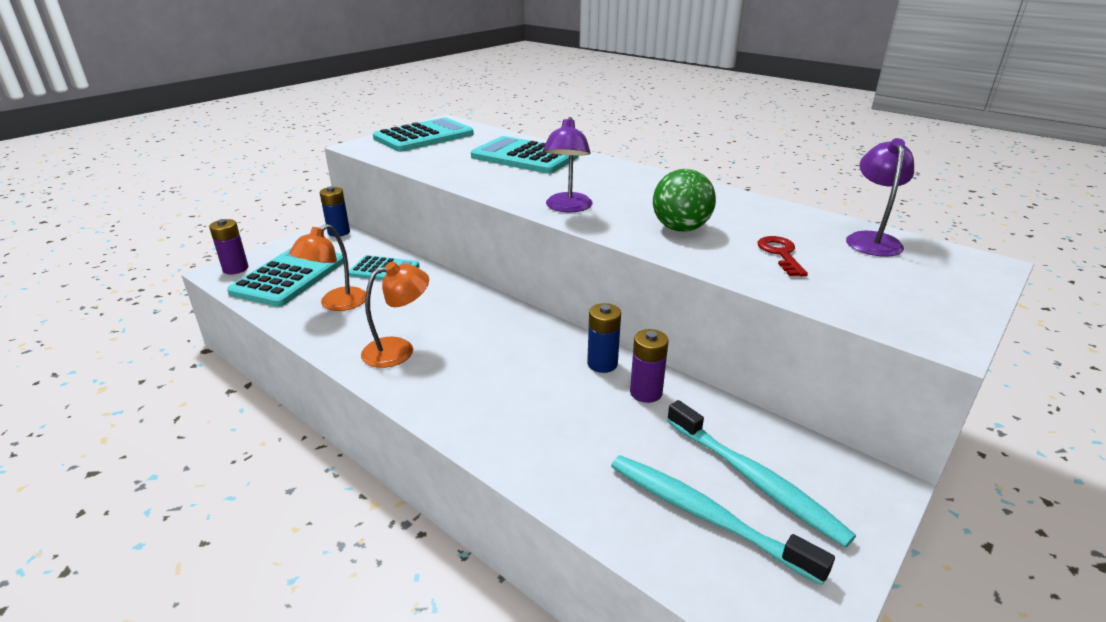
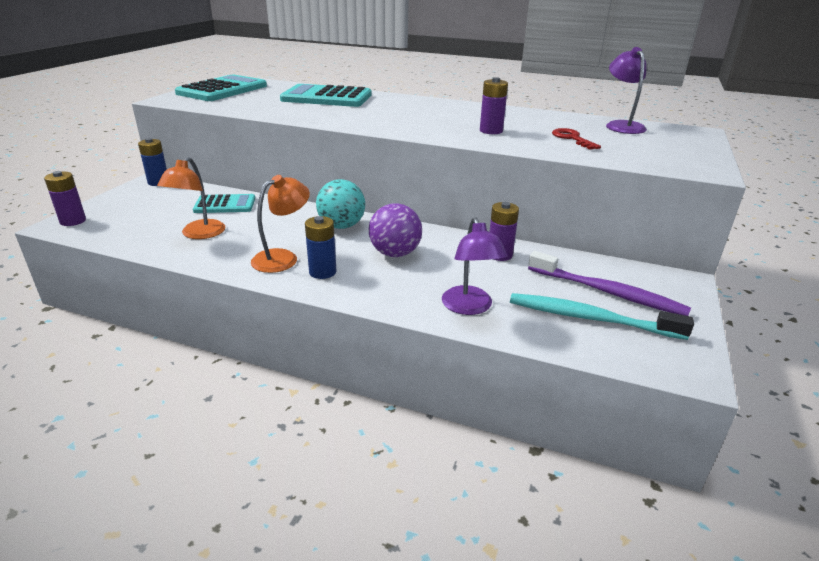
camera: 20 degrees left, 0 degrees up
(289, 277) = (135, 220): turquoise calculator -> none
(486, 318) = (341, 226): none -> turquoise ball
(522, 367) = (395, 253): none -> purple ball
(567, 208) = (394, 126): purple lamp -> purple lamp (469, 307)
(602, 364) = (455, 242): blue battery -> blue battery (322, 272)
(680, 228) = (491, 131): green ball -> purple battery
(754, 480) = (607, 292): turquoise toothbrush -> purple toothbrush

